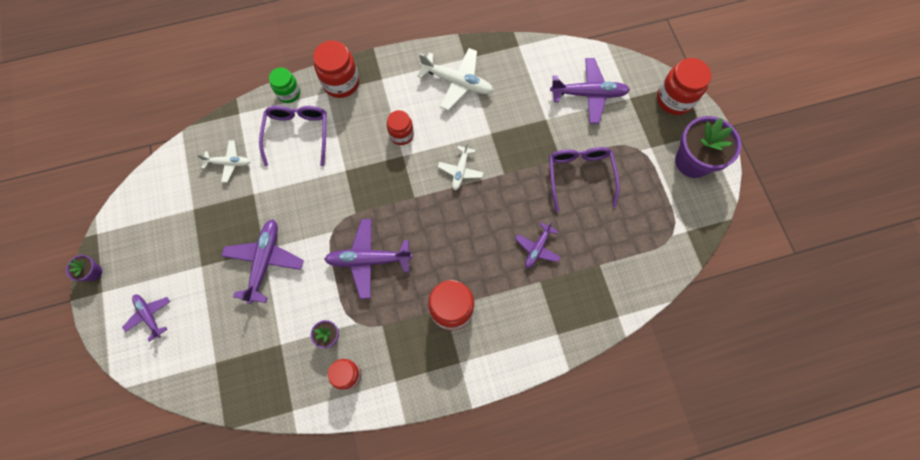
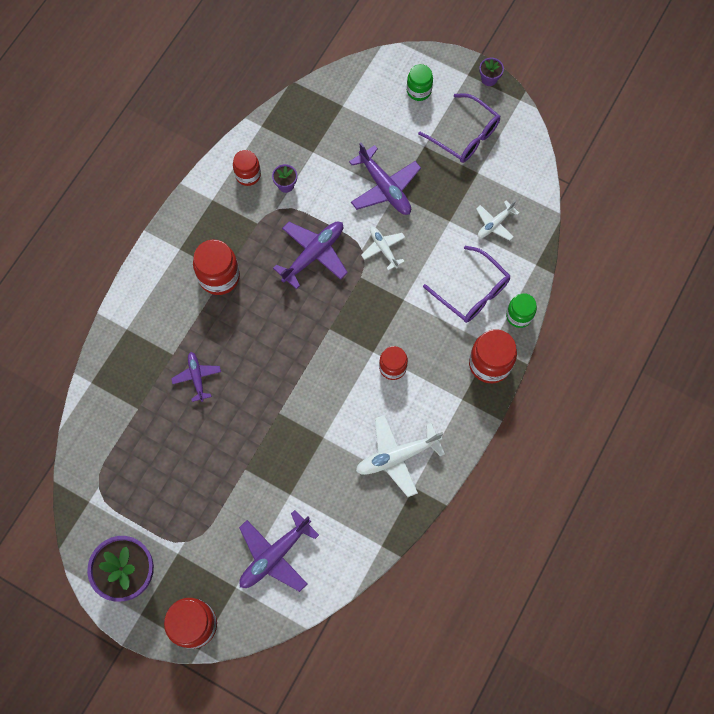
camera: 135 degrees right, 0 degrees up
(149, 315) = (419, 91): purple plane -> green jar
(460, 171) = (315, 382): white plane -> white plane (383, 248)
(580, 175) = (216, 469): purple glasses -> purple glasses (465, 135)

